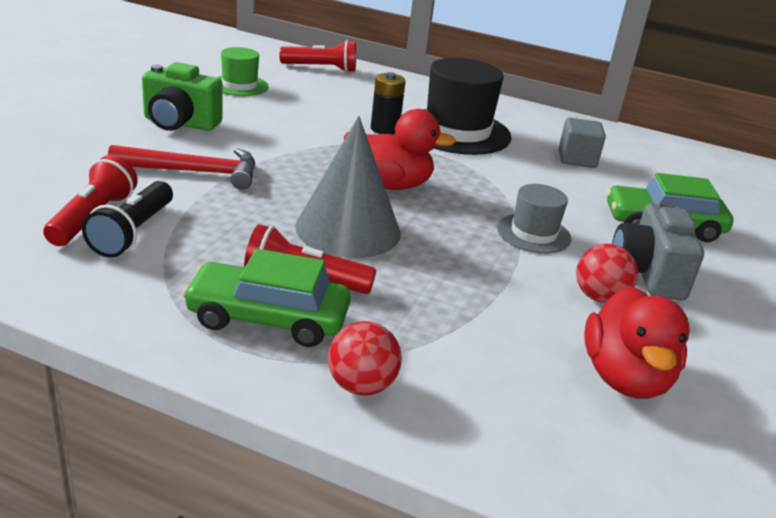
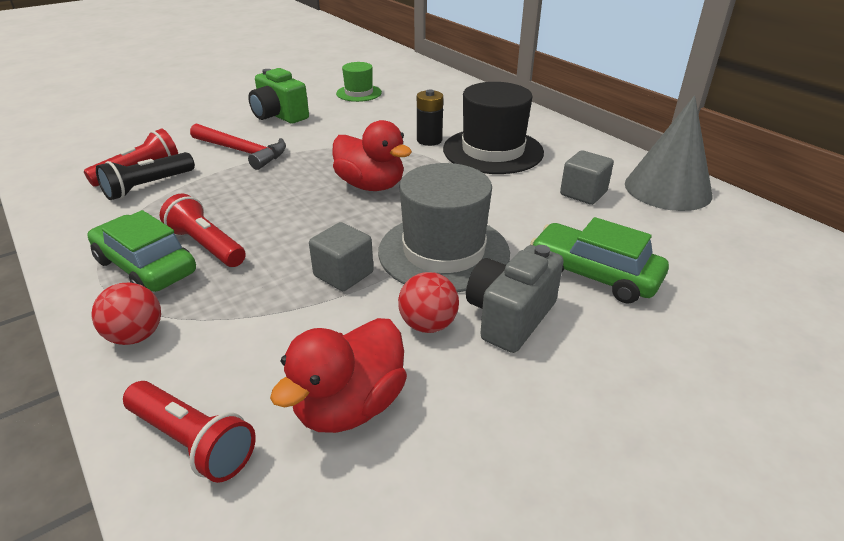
camera: 35 degrees right, 5 degrees up
(321, 68) = (441, 86): red flashlight -> red flashlight (192, 442)
(348, 229) = (291, 214): grey cone -> grey cone (667, 189)
(476, 274) = (343, 274): none -> grey cube
(533, 233) = (443, 252): grey hat -> grey hat, size x1.82

